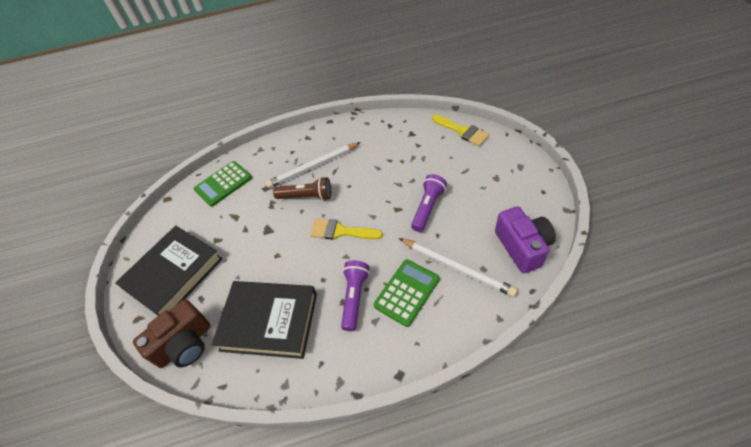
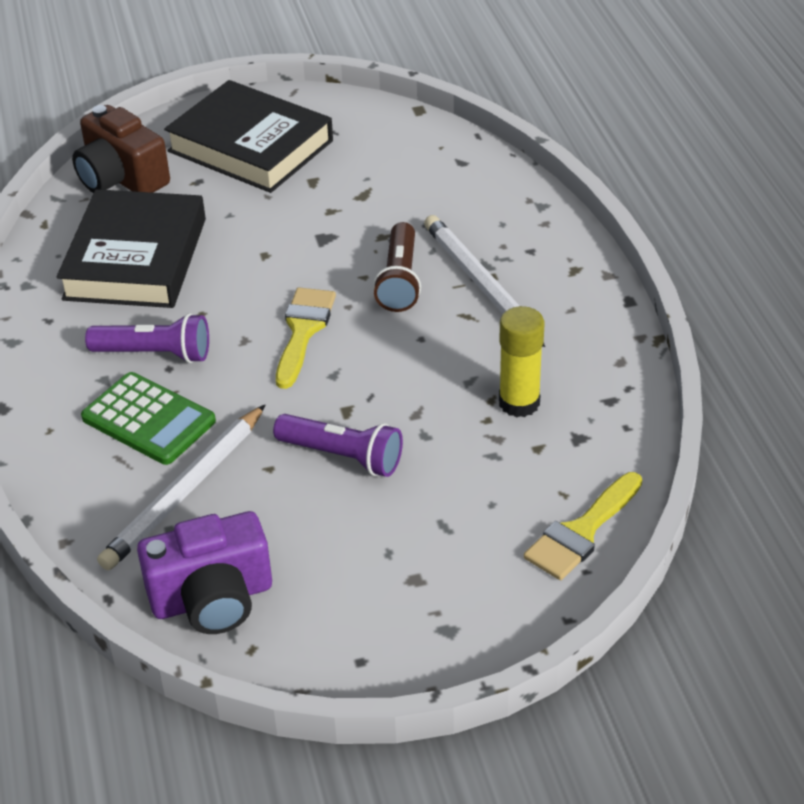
camera: 85 degrees right, 10 degrees down
(223, 184) = (447, 170): green calculator -> none
(391, 151) = (519, 403): none -> yellow glue stick

